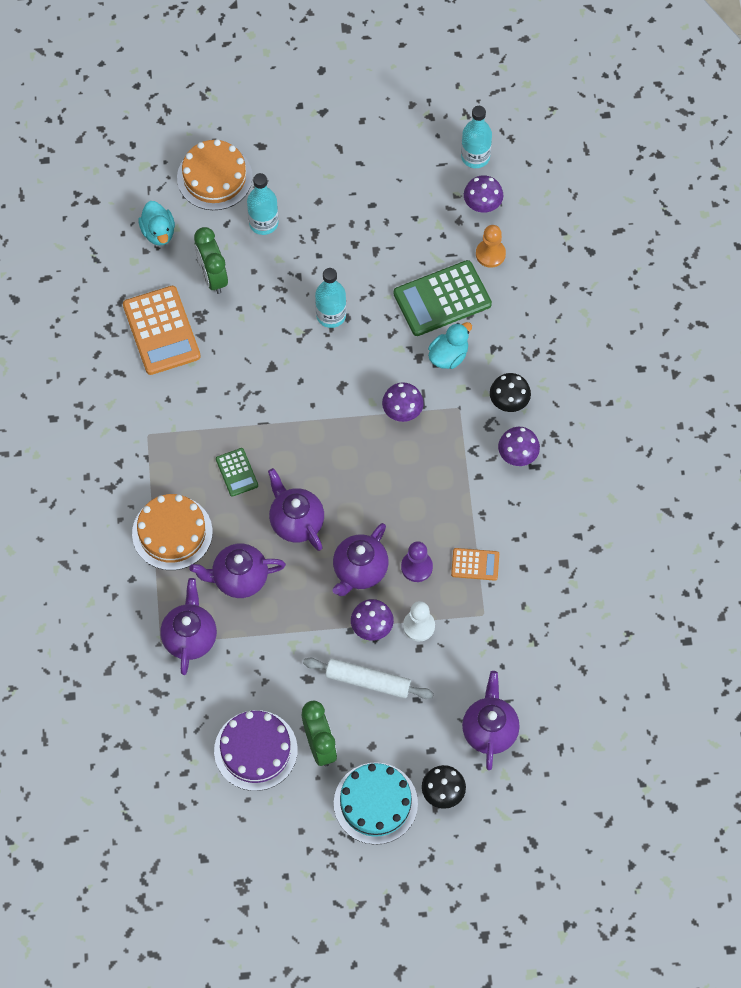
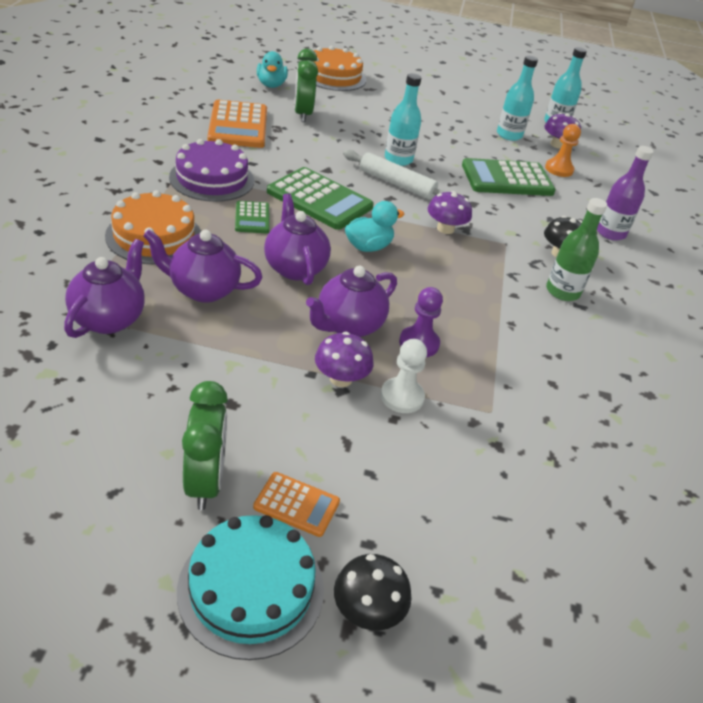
camera: 10 degrees right, 25 degrees down
(255, 750) = (110, 457): purple cake -> purple cake (212, 179)
(263, 223) = (362, 104): turquoise bottle -> turquoise bottle (509, 135)
(282, 418) = (319, 199): none -> green calculator
(368, 681) = (310, 431): white rolling pin -> white rolling pin (396, 184)
(448, 356) = (504, 210): turquoise duck -> turquoise duck (368, 247)
(475, 564) = (492, 362): orange calculator -> orange calculator (296, 504)
(489, 730) = (467, 547): purple teapot -> none
(518, 454) = (562, 292): purple mushroom -> green bottle
(551, 345) = (610, 233): none -> purple bottle

